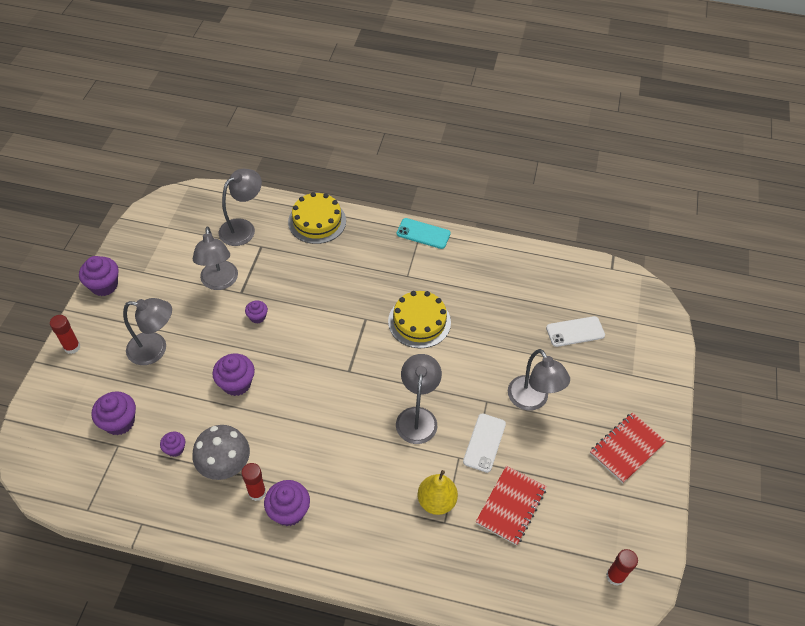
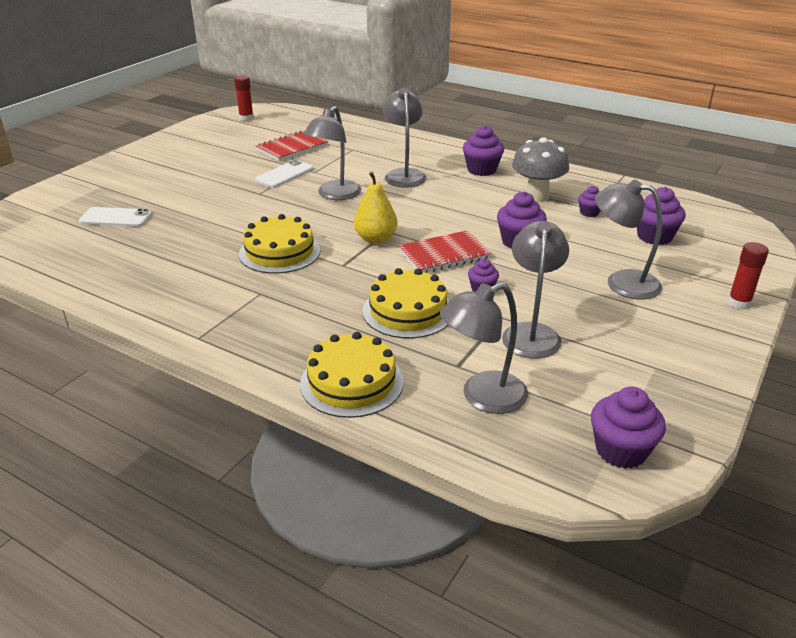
camera: 160 degrees left, 20 degrees down
(104, 285) = (716, 361): purple cupcake -> purple cupcake (621, 451)
(257, 492) = (508, 181): red glue stick -> none
(303, 282) = (408, 311): none -> yellow cake
(423, 234) = (197, 333): turquoise phone -> none
(436, 501) = (351, 157): yellow pear -> yellow pear (375, 239)
(532, 400) = (215, 187): grey lamp -> grey lamp (404, 175)
(626, 448) = (165, 155): red notebook -> red notebook (444, 254)

